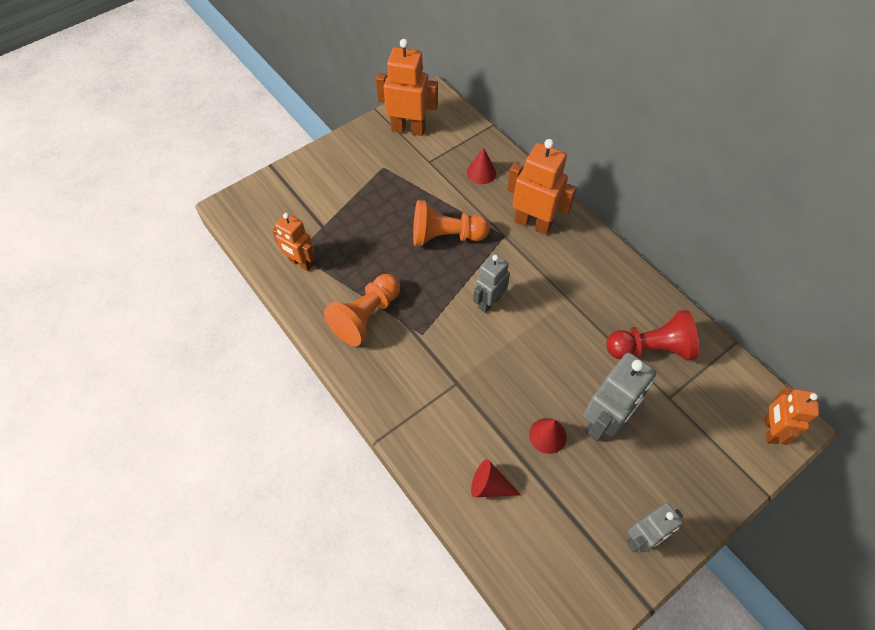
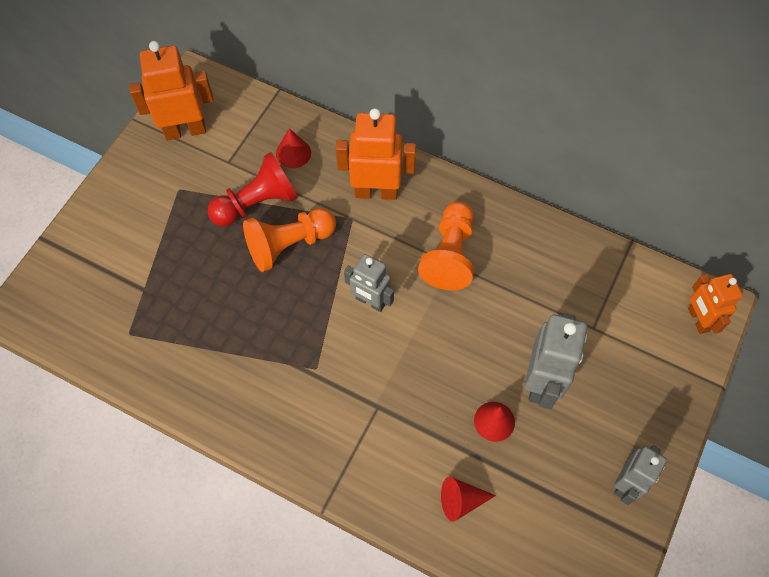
camera: 25 degrees left, 5 degrees up
(300, 263) = (140, 344): orange robot -> none
(366, 316) = (246, 375): orange pawn -> orange pawn (450, 255)
(489, 302) = (370, 301): grey robot -> grey robot turned 75 degrees counterclockwise
(650, 348) = (554, 283): red pawn -> red pawn (257, 203)

